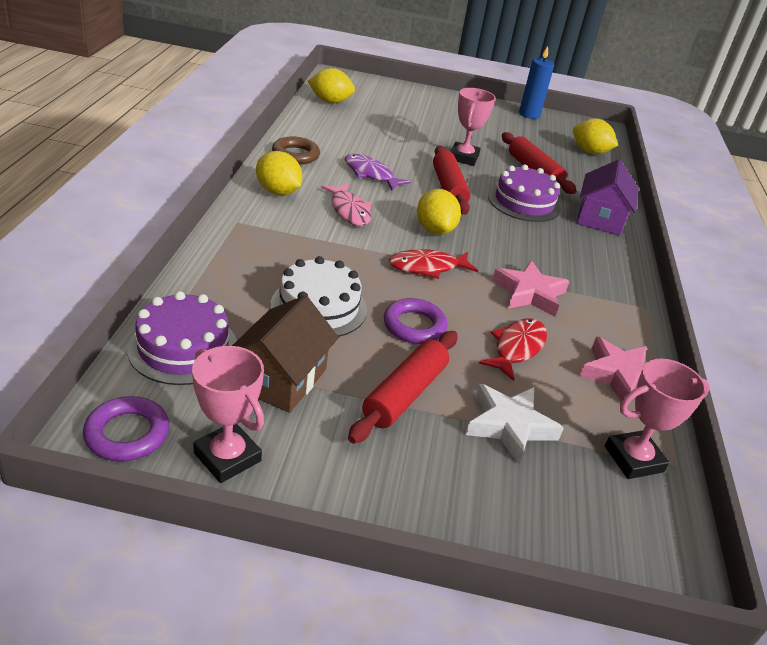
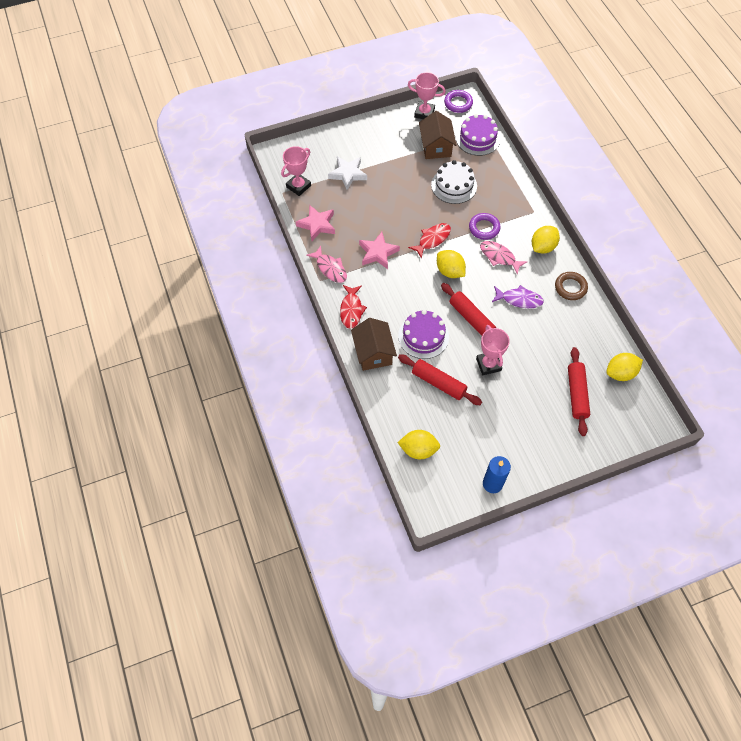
camera: 155 degrees right, 25 degrees up
(278, 192) = (543, 247): yellow lemon -> yellow lemon turned 60 degrees counterclockwise
(404, 394) = (391, 165): red rolling pin -> red rolling pin (576, 394)
(414, 326) = (411, 199): purple ring -> purple ring (484, 228)
(517, 348) = (365, 214): red fish -> red fish (351, 310)
(600, 218) = (373, 352): purple house -> brown house
(622, 312) = (330, 268): none -> pink fish

